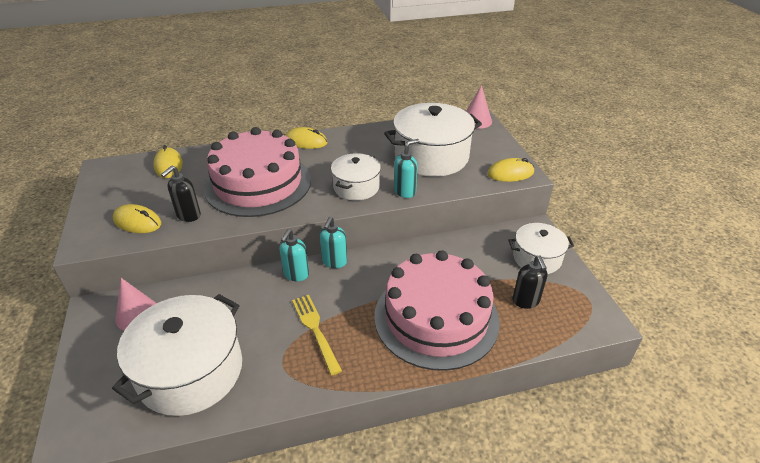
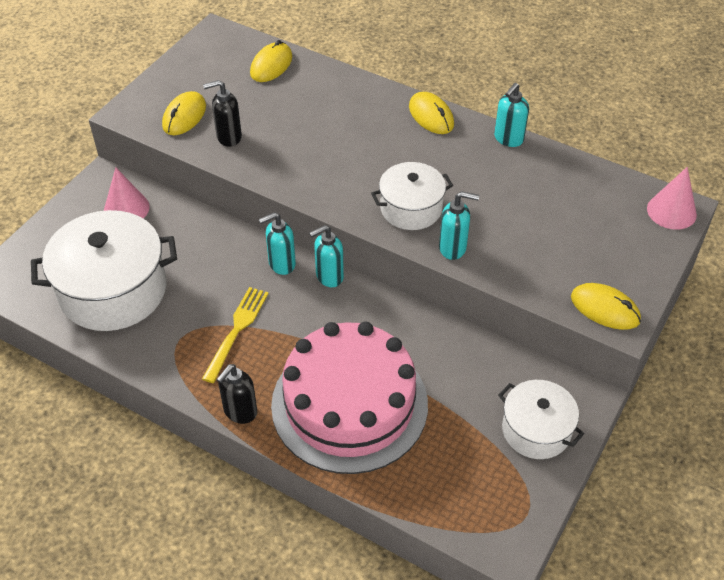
camera: 45 degrees right, 10 degrees up
(137, 222) = (184, 116): yellow mouse -> yellow mouse turned 45 degrees clockwise
(258, 183) = (324, 140): pink cake -> none
(361, 131) = (508, 139): none -> turquoise soap dispenser
(431, 157) = (542, 224): white pot -> none
(526, 301) = (456, 461): black soap dispenser -> black soap dispenser (240, 412)

